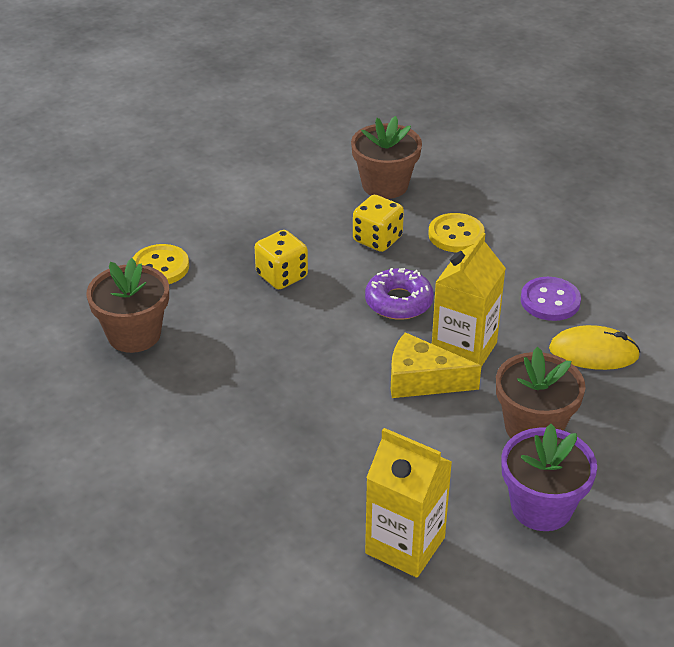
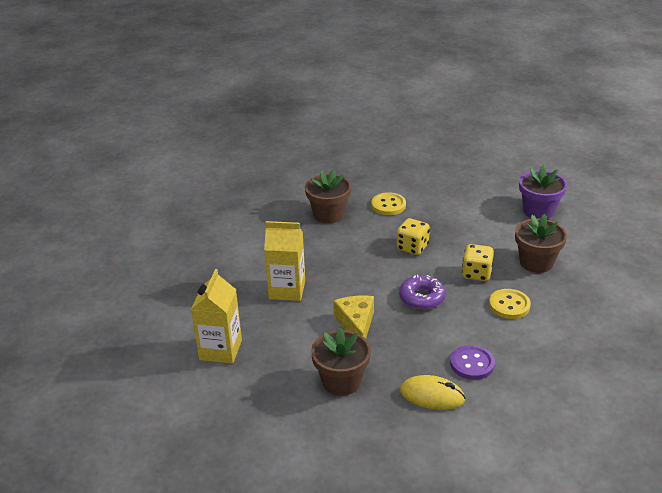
camera: 70 degrees right, 5 degrees down
(464, 350) = (395, 335): yellow carton -> yellow carton (287, 290)
(541, 507) = (274, 399): purple flower pot -> purple flower pot (538, 211)
(593, 352) = (432, 395): yellow mouse -> yellow mouse turned 60 degrees counterclockwise

